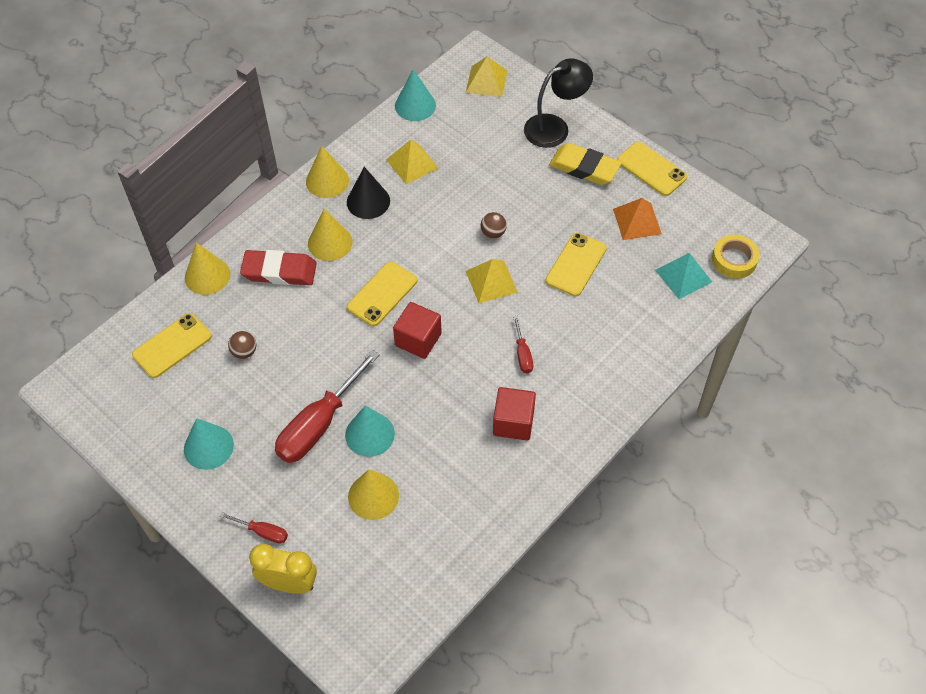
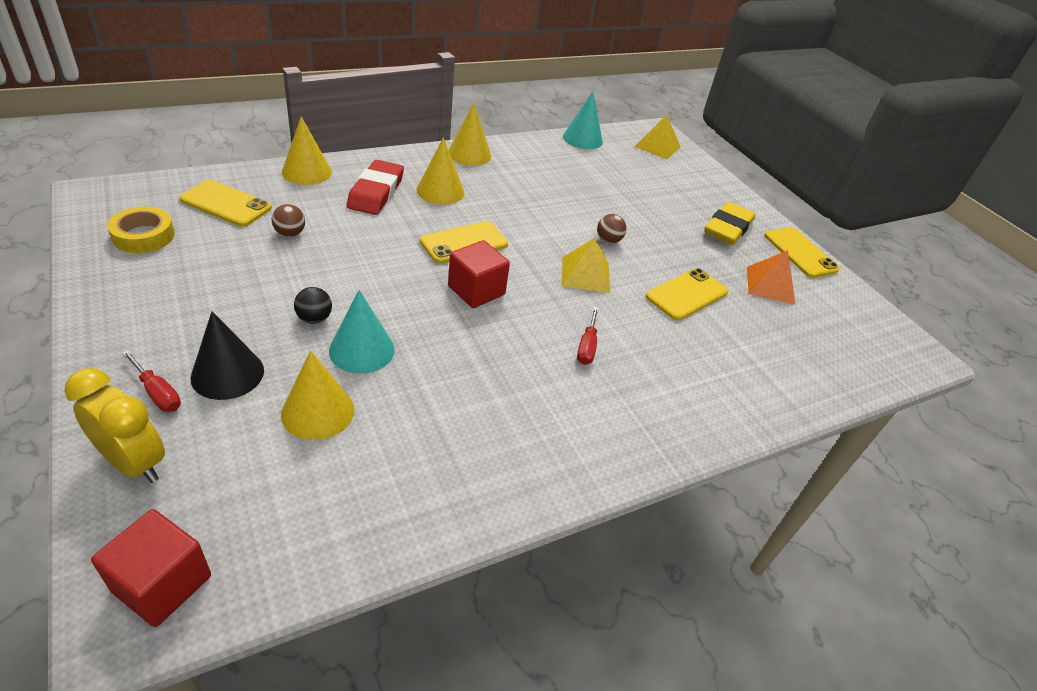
camera: 15 degrees right, 15 degrees down
(172, 345) = (226, 204): yellow phone -> yellow phone turned 45 degrees clockwise
(208, 447) = (179, 291): turquoise cone -> none
(279, 271) = (376, 192): red eraser -> red eraser turned 75 degrees clockwise
(319, 424) = (314, 318): red screwdriver -> black ball
(368, 201) = (497, 178): black cone -> black cone (227, 374)
(412, 163) = (556, 170): yellow pyramid -> none
(513, 422) = (539, 406): red cube -> red cube (162, 583)
(555, 127) = (709, 193): black lamp -> none
(584, 168) = (727, 228): yellow eraser -> yellow eraser turned 75 degrees clockwise
(683, 276) = (810, 348): turquoise pyramid -> none
(734, 260) = (877, 356): yellow tape -> yellow tape (143, 236)

